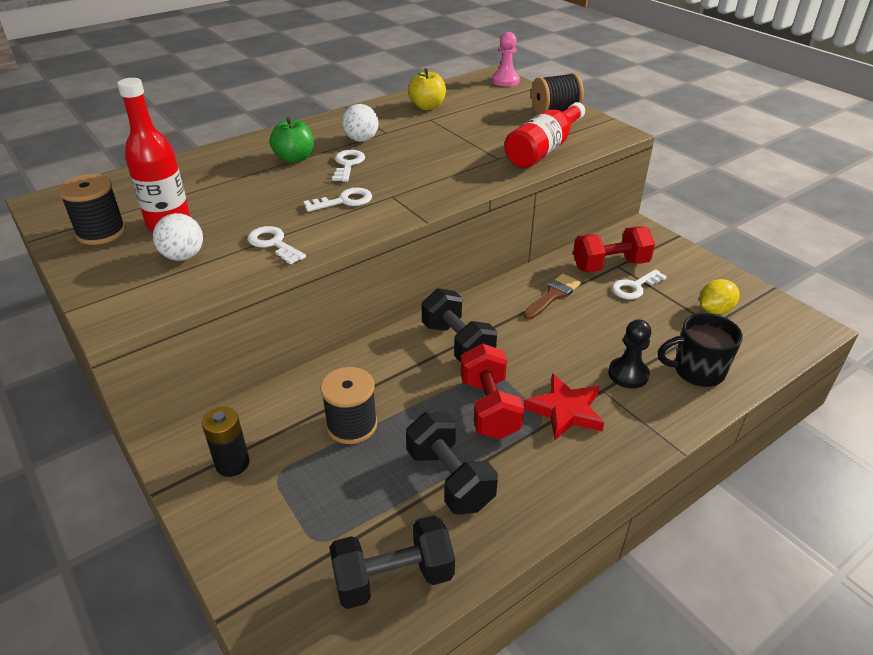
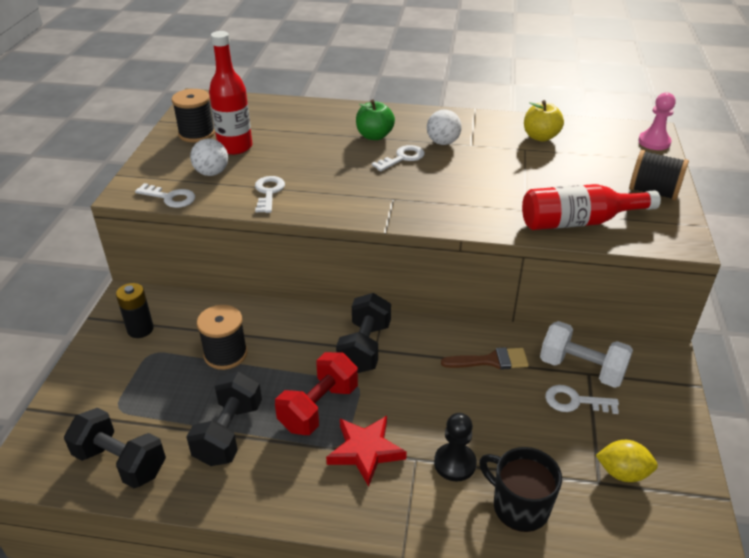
camera: 45 degrees right, 0 degrees up
(344, 201) = (356, 185): white key -> white key (170, 198)
(610, 265) = (581, 369): red dumbbell -> white dumbbell

